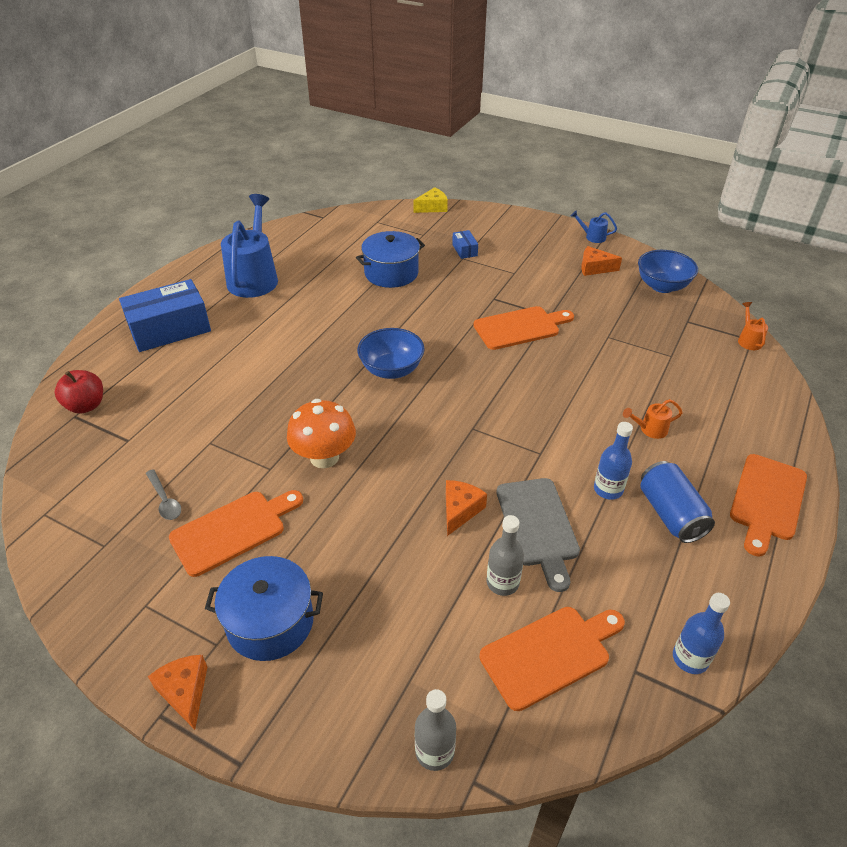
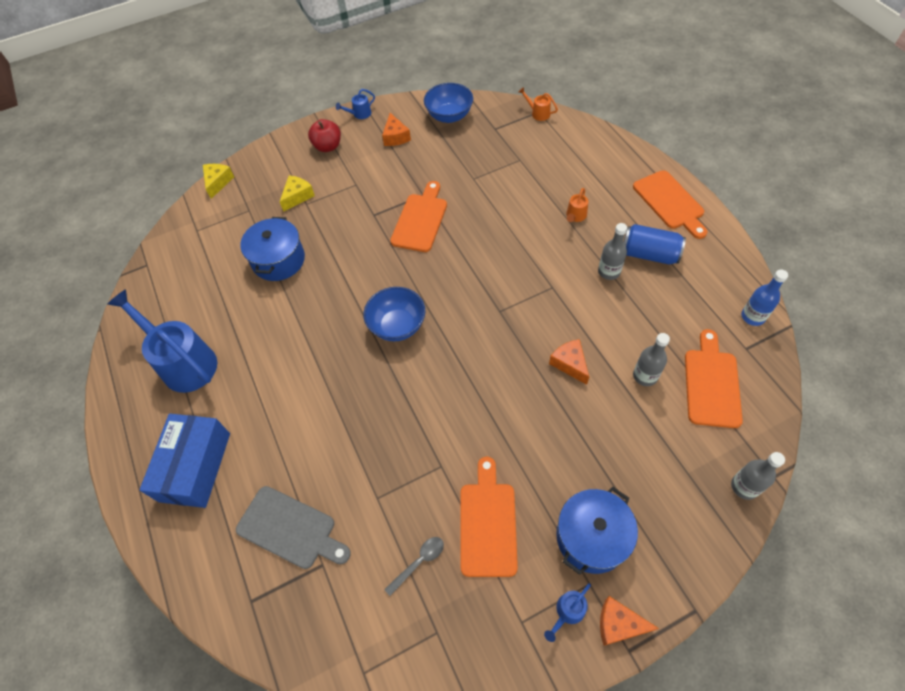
camera: 50 degrees left, 15 degrees up
(86, 405) = (244, 585): red apple -> red apple (328, 146)
(165, 500) = (419, 562): grey spoon -> grey spoon turned 45 degrees counterclockwise
(174, 639) = (567, 612): none -> blue watering can
(324, 457) = (457, 421): orange mushroom -> none
(464, 250) = (297, 196): blue box -> yellow cheese
(538, 526) = (612, 328): grey cutting board -> grey cutting board (290, 529)
(594, 268) = (395, 137): orange cheese -> orange cheese turned 60 degrees counterclockwise
(608, 489) = (609, 272): blue bottle -> grey bottle

